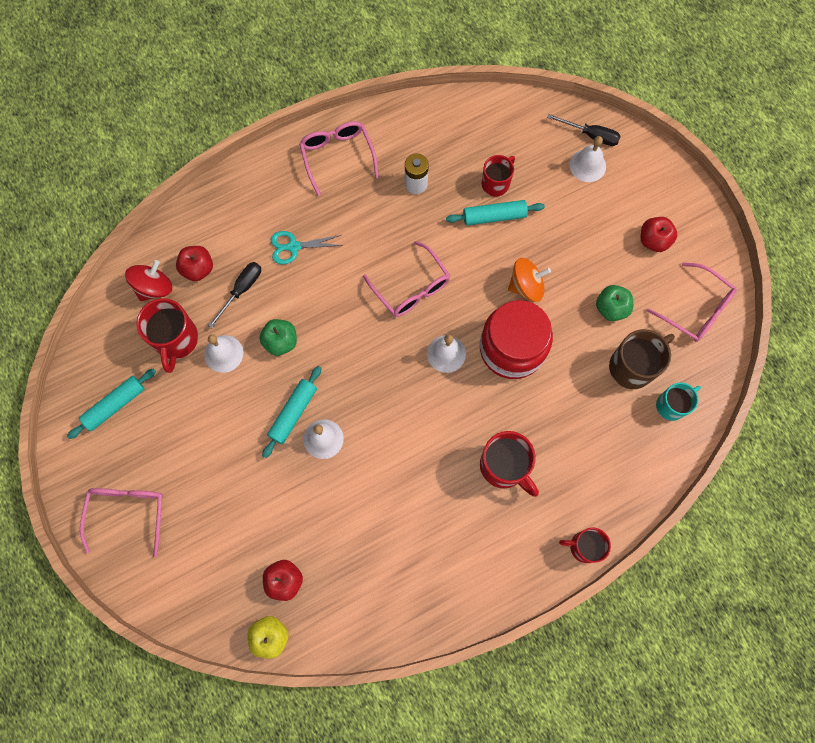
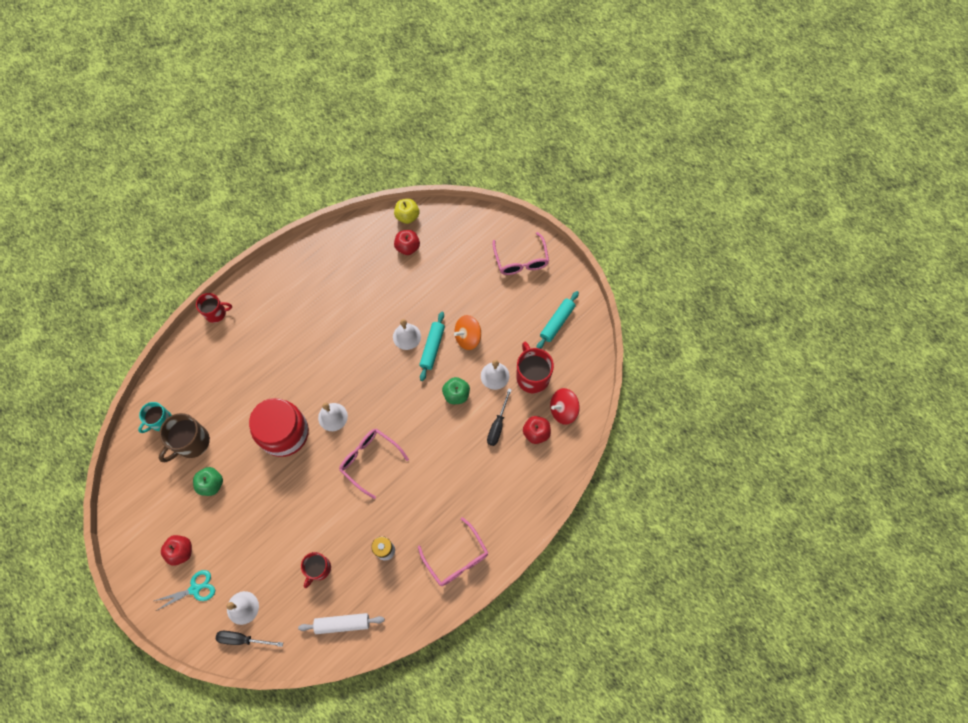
camera: 165 degrees right, 5 degrees down
(154, 287) = (563, 410): red spinning top -> red spinning top turned 45 degrees clockwise
(293, 247) = (469, 469): turquoise scissors -> turquoise scissors (195, 589)
(479, 124) = (342, 623): none -> white rolling pin
(494, 216) = (315, 538): turquoise rolling pin -> none
(504, 466) = (277, 349): red mug -> none
(526, 286) = (280, 485): orange spinning top -> orange spinning top (468, 337)
(696, 309) = (144, 500): pink glasses -> none

